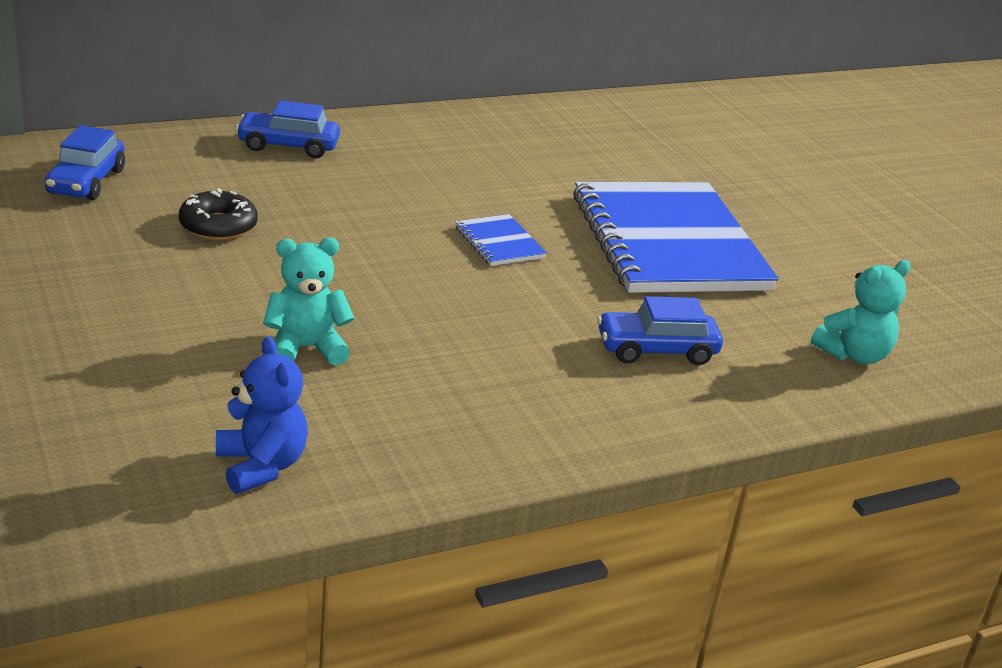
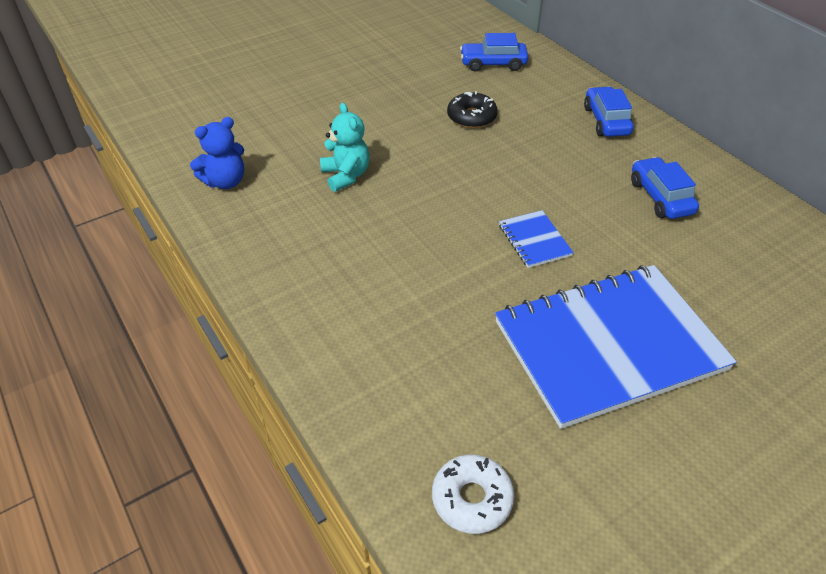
camera: 85 degrees right, 15 degrees up
(499, 242) = (534, 240): blue notebook -> blue notebook turned 75 degrees counterclockwise
(656, 350) = (416, 345): blue car -> blue car (660, 197)
(853, 355) = (472, 499): turquoise teddy bear -> white donut

